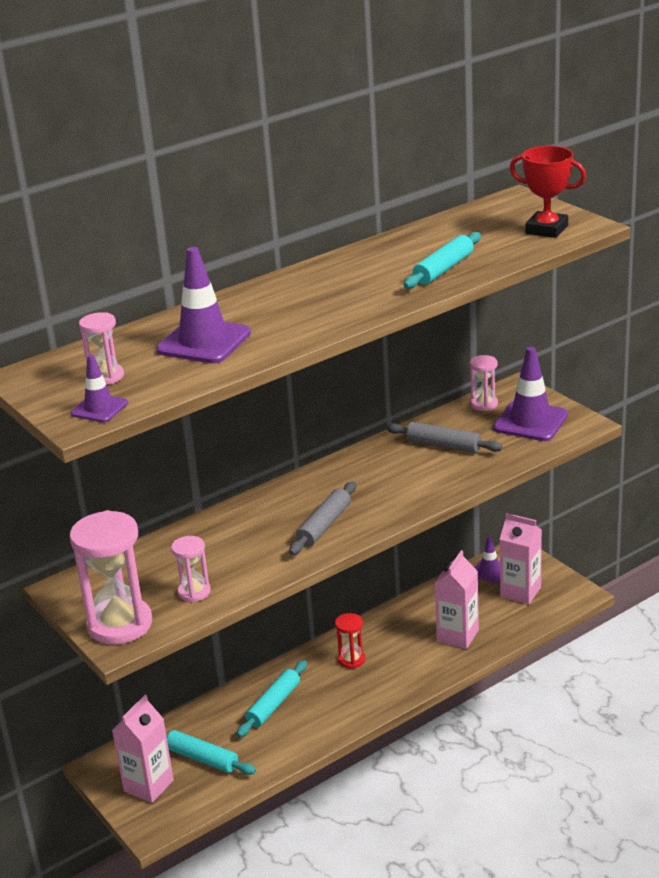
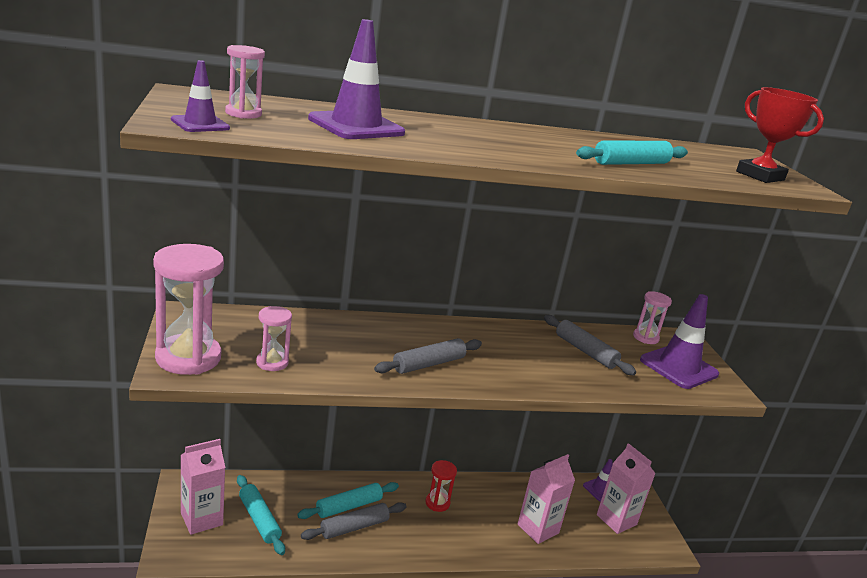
camera: 20 degrees right, 5 degrees down
(294, 719) = (354, 527): none -> grey rolling pin

